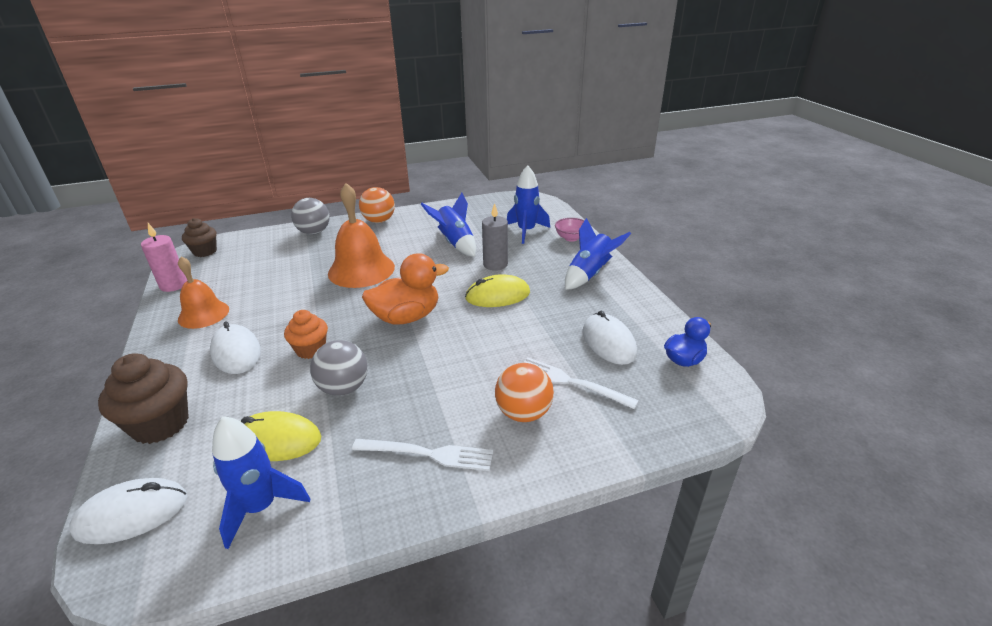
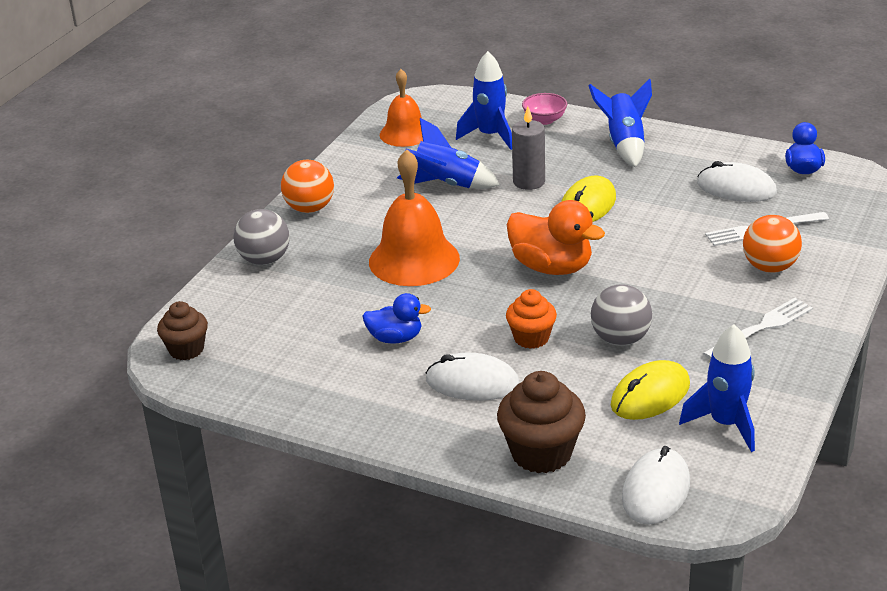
camera: 45 degrees left, 0 degrees up
(174, 285) = (248, 391): pink candle -> none
(203, 314) = (357, 385): orange bell -> orange bell (405, 133)
(267, 302) = (395, 338): none -> blue duck
(406, 317) = (551, 267): orange duck -> orange duck turned 105 degrees clockwise

